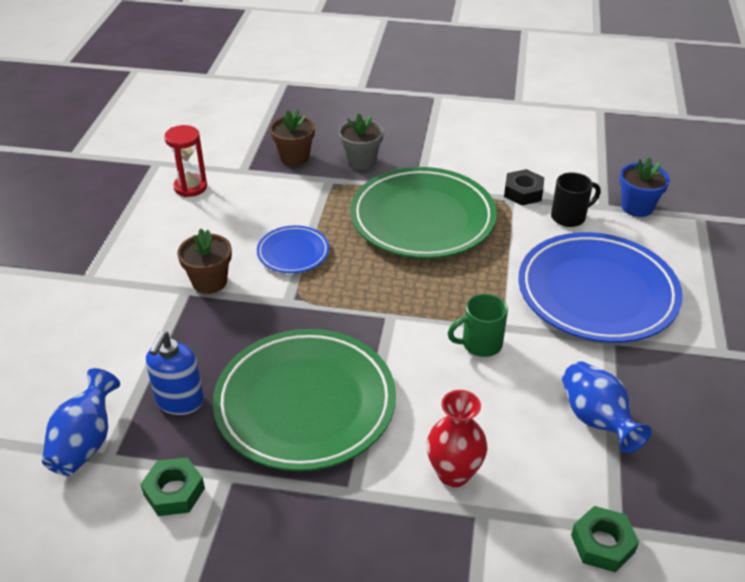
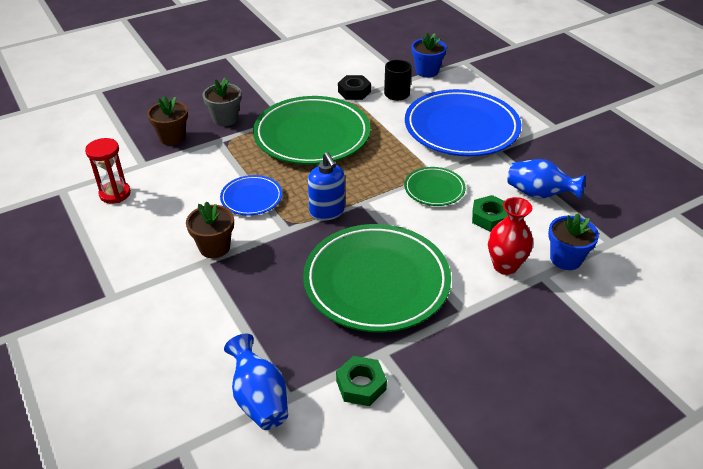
camera: 40 degrees left, 0 degrees up
(179, 401) = (292, 331): blue soap dispenser -> blue soap dispenser (327, 212)
(480, 344) = (434, 189): green mug -> green plate
(534, 511) = (566, 259): none -> blue flower pot
(602, 544) = (613, 253): green nut -> green nut (490, 218)

